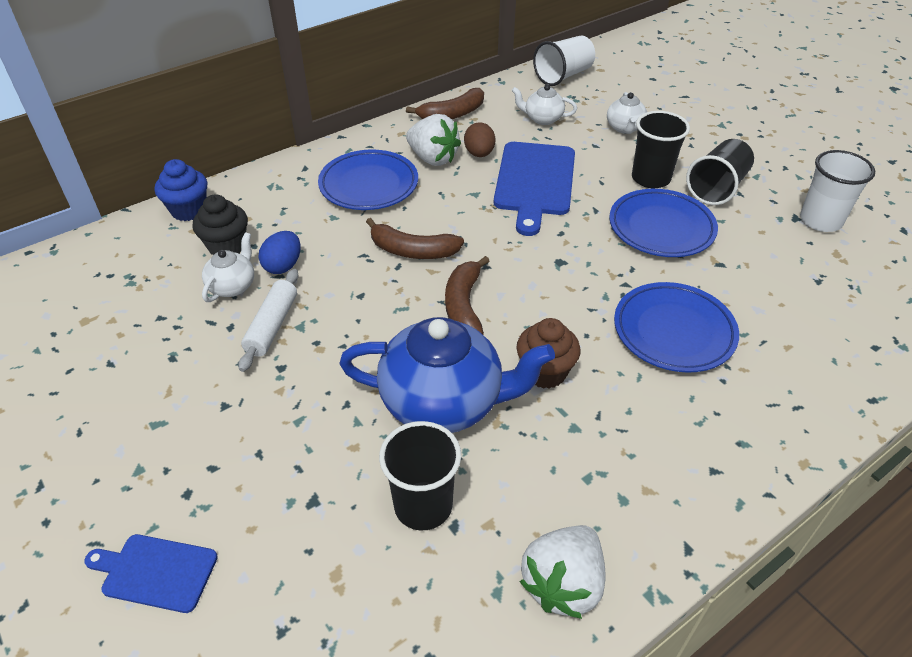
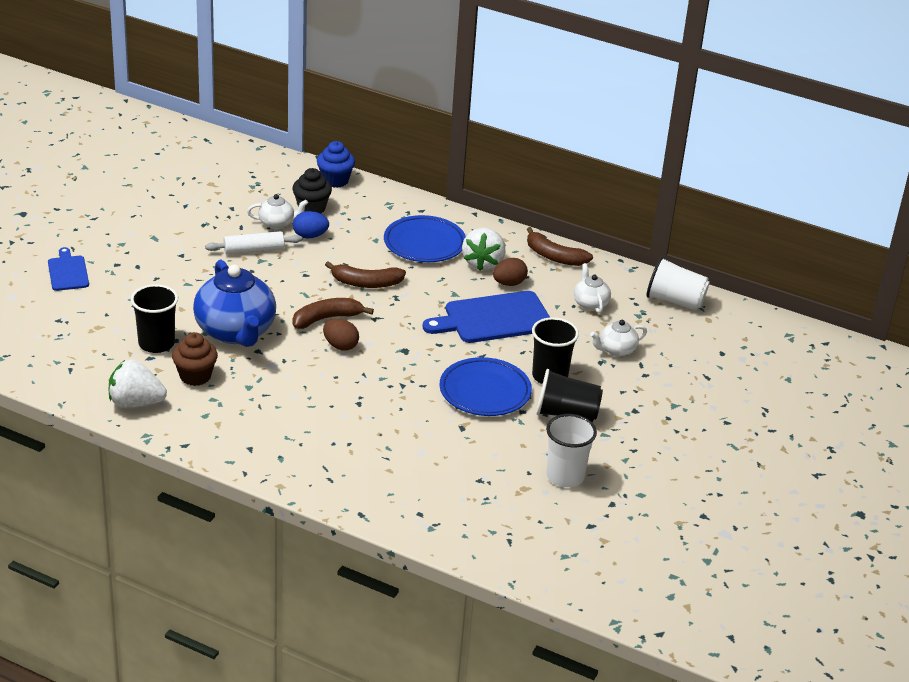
camera: 60 degrees right, 10 degrees down
(412, 251) = (366, 283): brown banana -> brown banana turned 75 degrees counterclockwise
(526, 311) = (340, 346): none -> brown egg
(545, 372) = (288, 365): brown cupcake -> brown cupcake (195, 376)
(673, 331) = (367, 414): blue plate -> none

